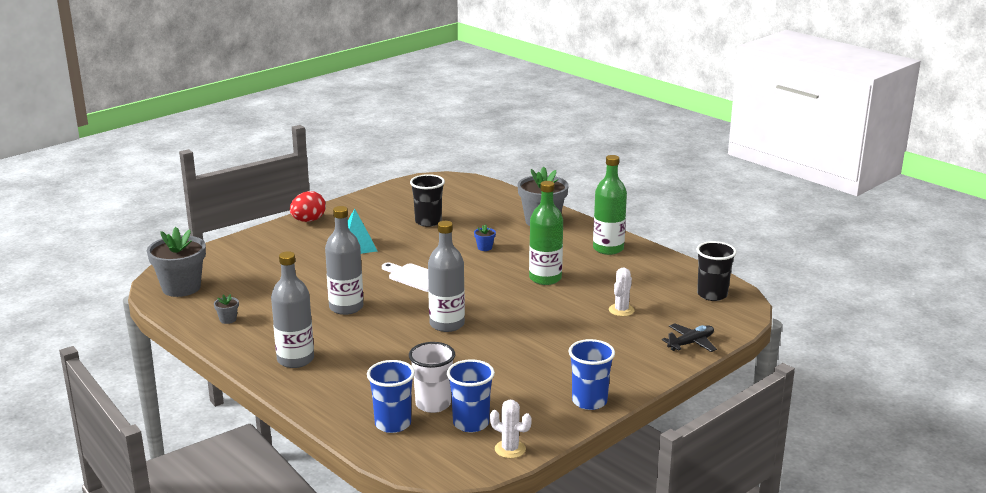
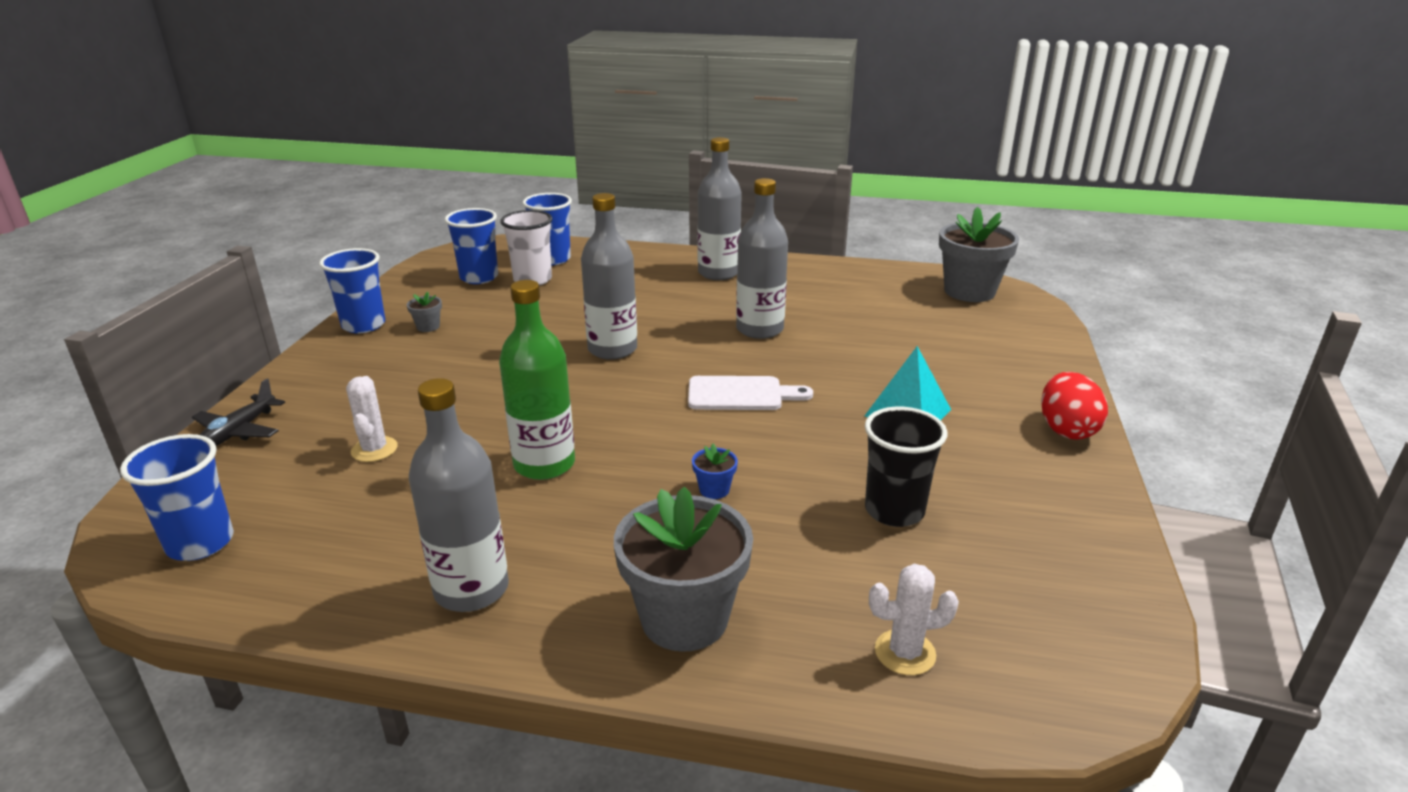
camera: 145 degrees right, 5 degrees up
(228, 319) = (852, 281): grey flower pot -> grey flower pot (428, 327)
(510, 449) = (423, 272): white cactus -> white cactus (905, 652)
(608, 248) = (471, 589): green bottle -> grey bottle
(712, 295) = (200, 543): black cup -> blue cup

